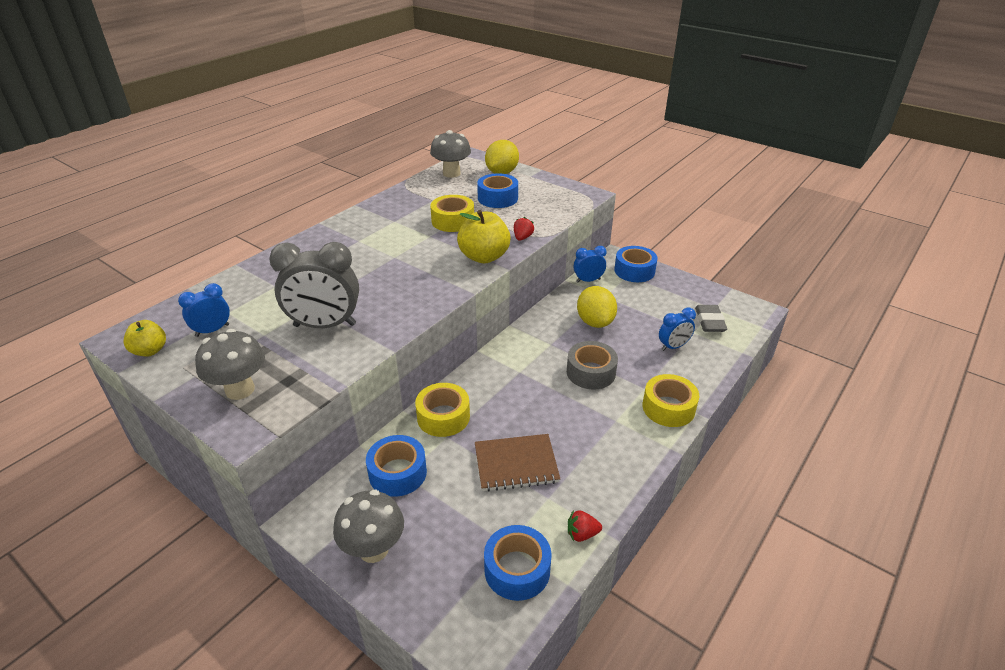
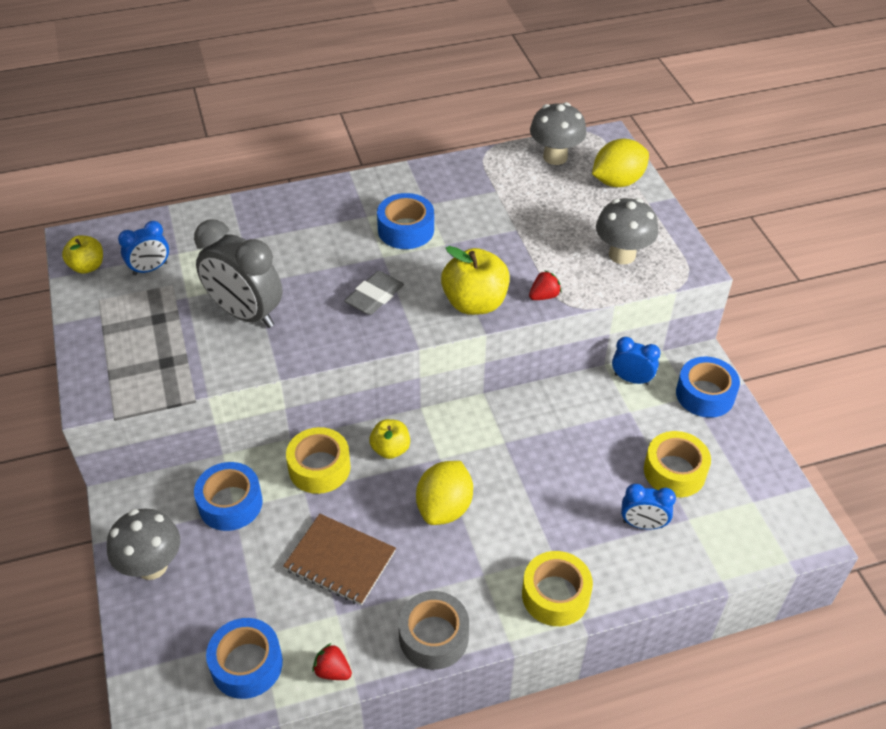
camera: 35 degrees right, 10 degrees up
(212, 330) = (150, 269): blue clock -> blue clock turned 150 degrees clockwise
(240, 390) = (122, 350): grey mushroom -> grey mushroom (622, 255)
(453, 221) = (489, 233): yellow tape -> yellow tape (674, 471)
(482, 382) = (390, 449): none -> yellow apple
(497, 198) = (573, 221): blue tape -> blue tape (406, 230)
(591, 372) = (514, 502): grey tape -> grey tape (433, 636)
(595, 322) = (583, 441): yellow lemon -> yellow lemon (444, 507)
(709, 321) = (726, 516): grey eraser -> grey eraser (374, 297)

